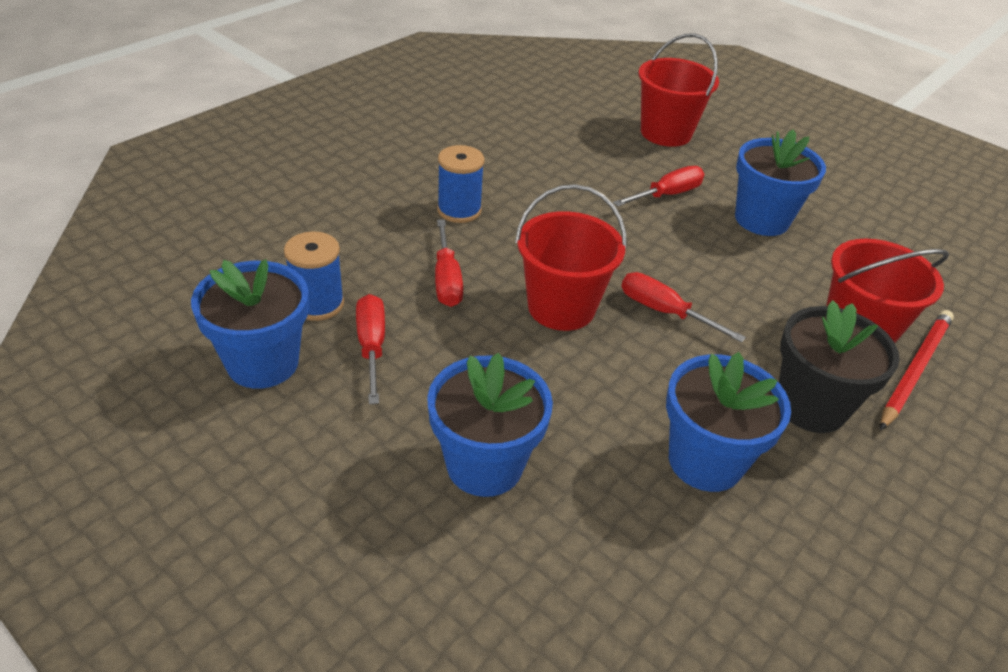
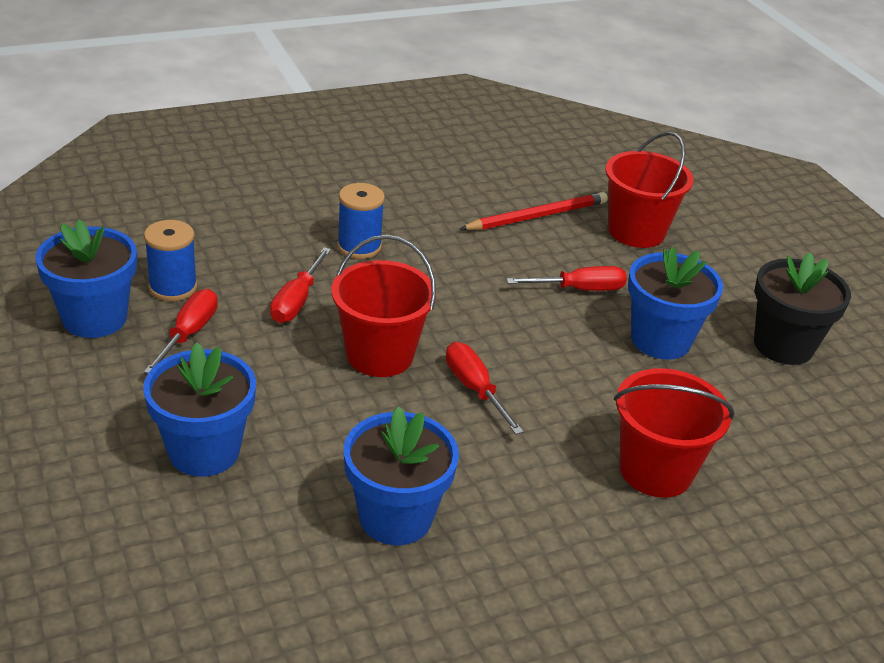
camera: 25 degrees right, 5 degrees down
(811, 406) = (542, 512): black flower pot -> black flower pot (783, 345)
(914, 369) = (686, 521): red pencil -> red pencil (537, 216)

